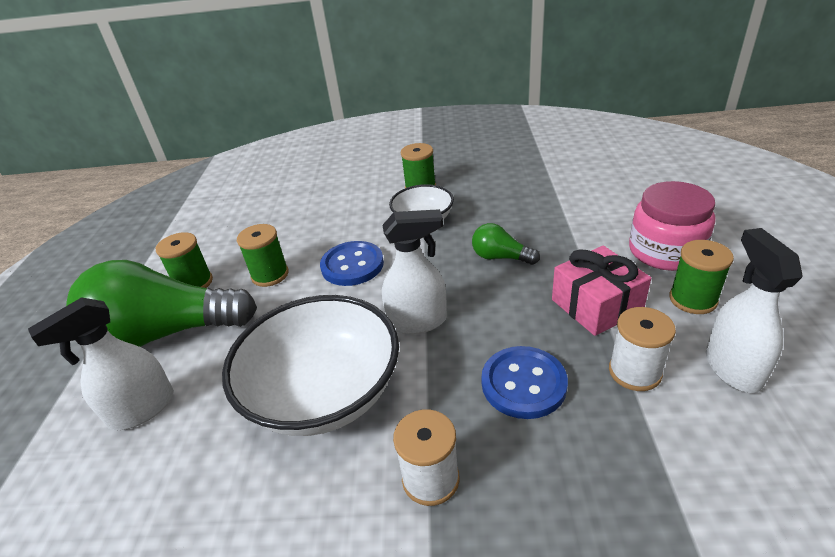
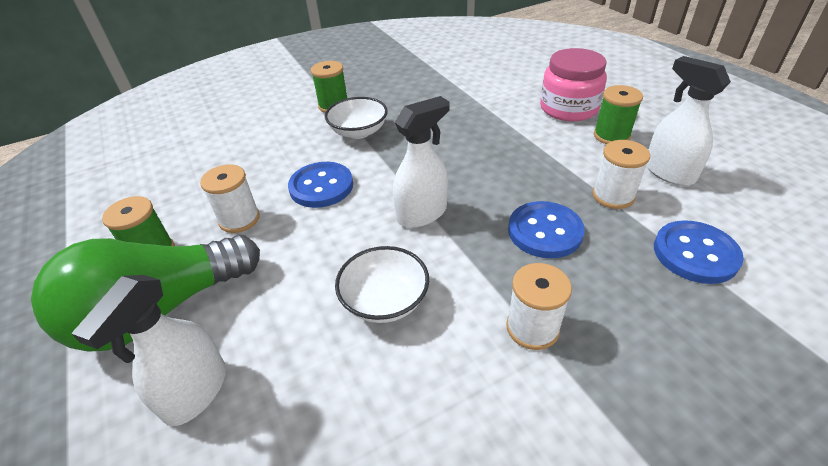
camera: 30 degrees left, 5 degrees up
(270, 275) = (239, 219): green spool -> white spool
(324, 393) = (385, 300): white bowl -> white bowl, size x0.55
(500, 257) = (451, 144): green light bulb -> none
(596, 305) = (551, 159): pink gift -> none
(683, 479) = (695, 254): none -> blue button

